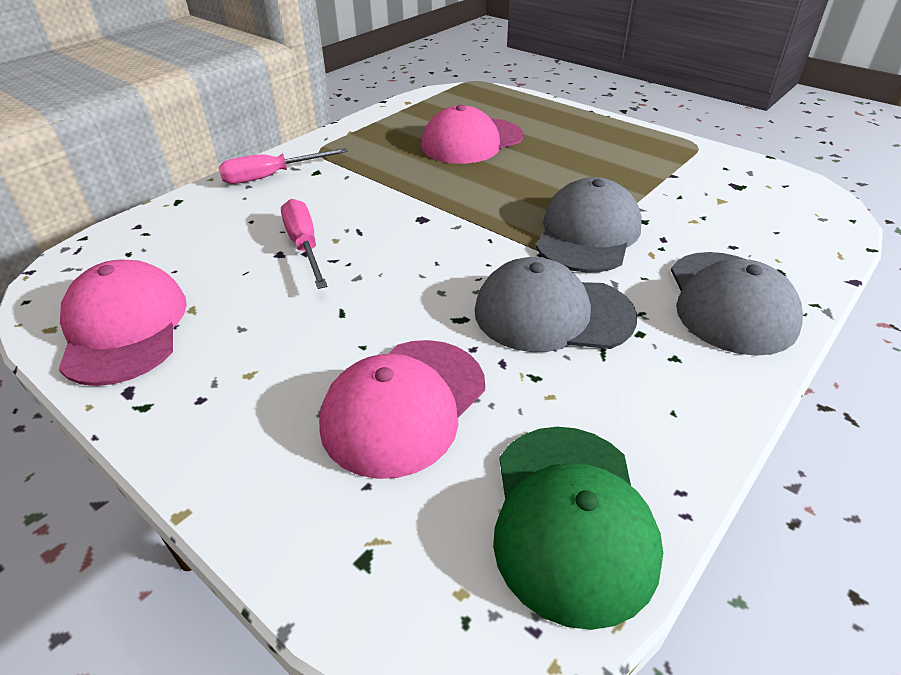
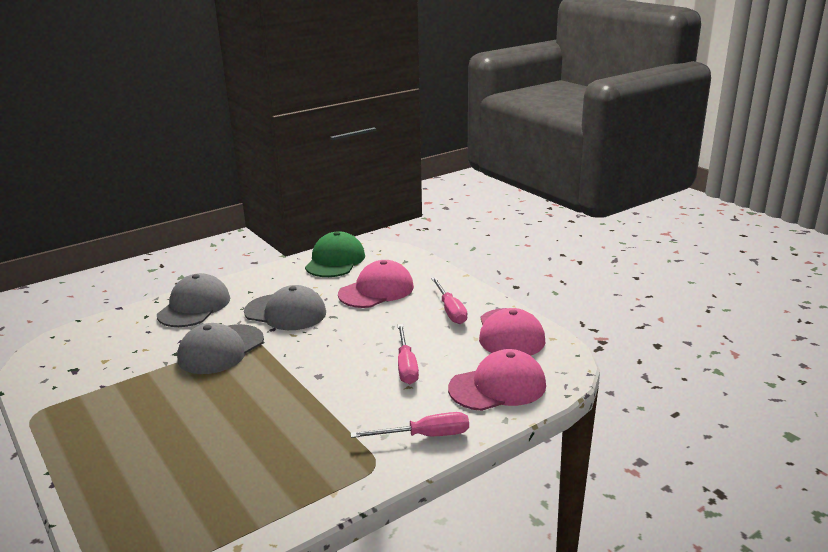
camera: 165 degrees left, 15 degrees down
(232, 367) = (450, 310): none -> pink screwdriver
(471, 141) = (220, 453): pink cap -> pink cap (498, 386)

